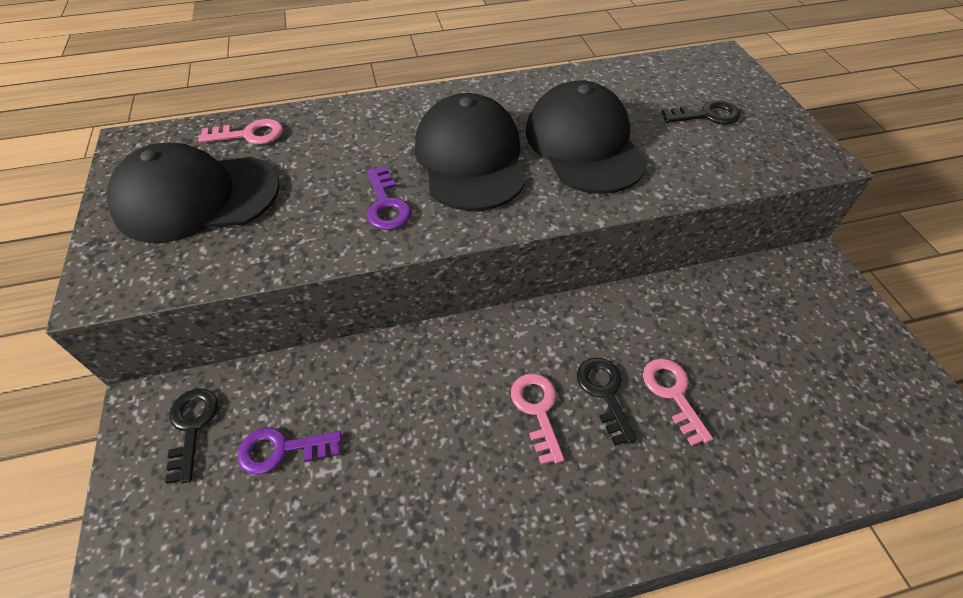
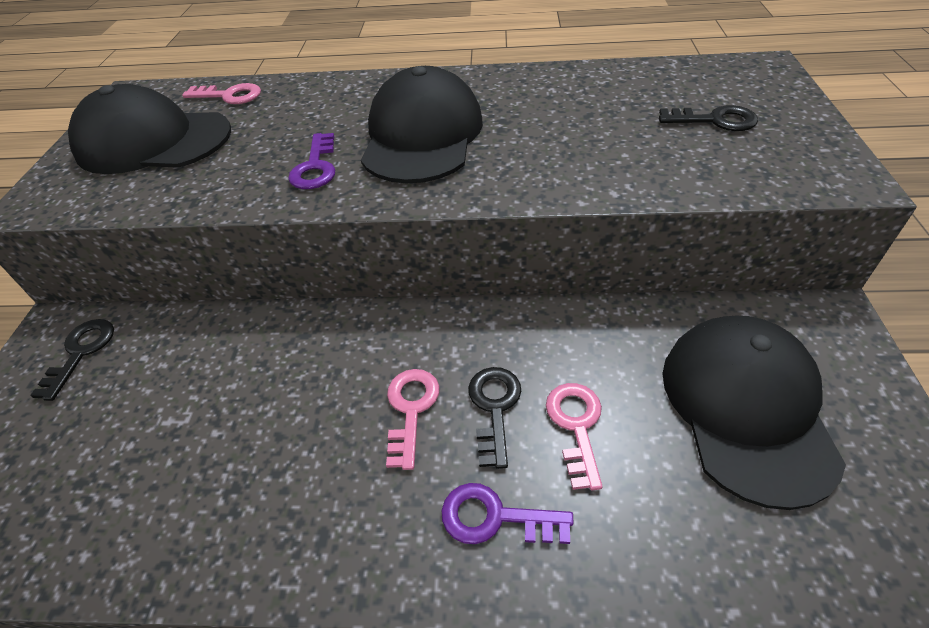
camera: 20 degrees right, 5 degrees down
(281, 450) = (144, 391): purple key -> purple key (494, 517)
(584, 145) = (552, 135): black cap -> black cap (746, 407)

